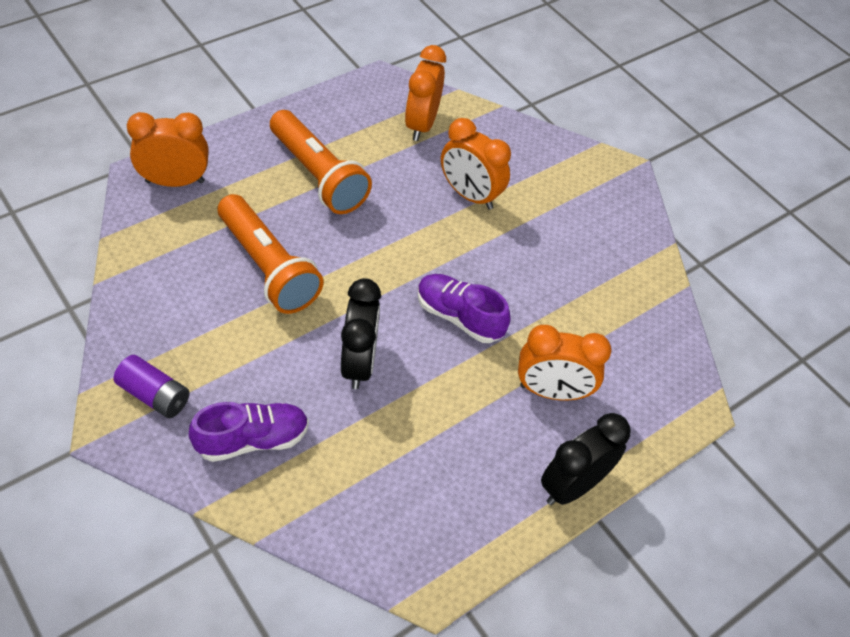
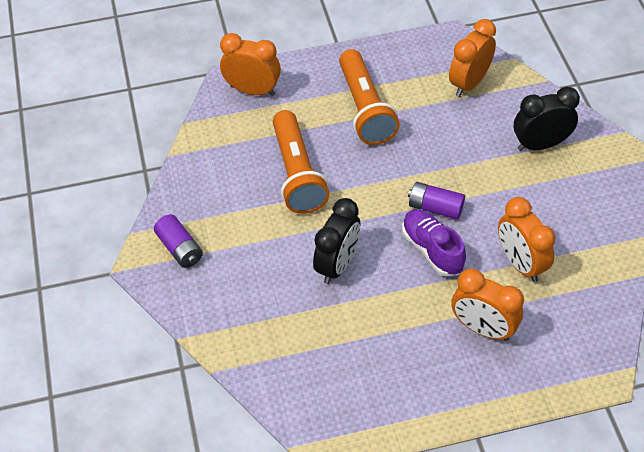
camera: 30 degrees right, 0 degrees up
(252, 440) = (236, 300): purple shoe -> none
(443, 269) = (435, 208): none -> purple battery
(469, 195) = (484, 152): orange clock -> orange clock (520, 263)
(572, 486) = (466, 405): black clock -> black clock (540, 144)

